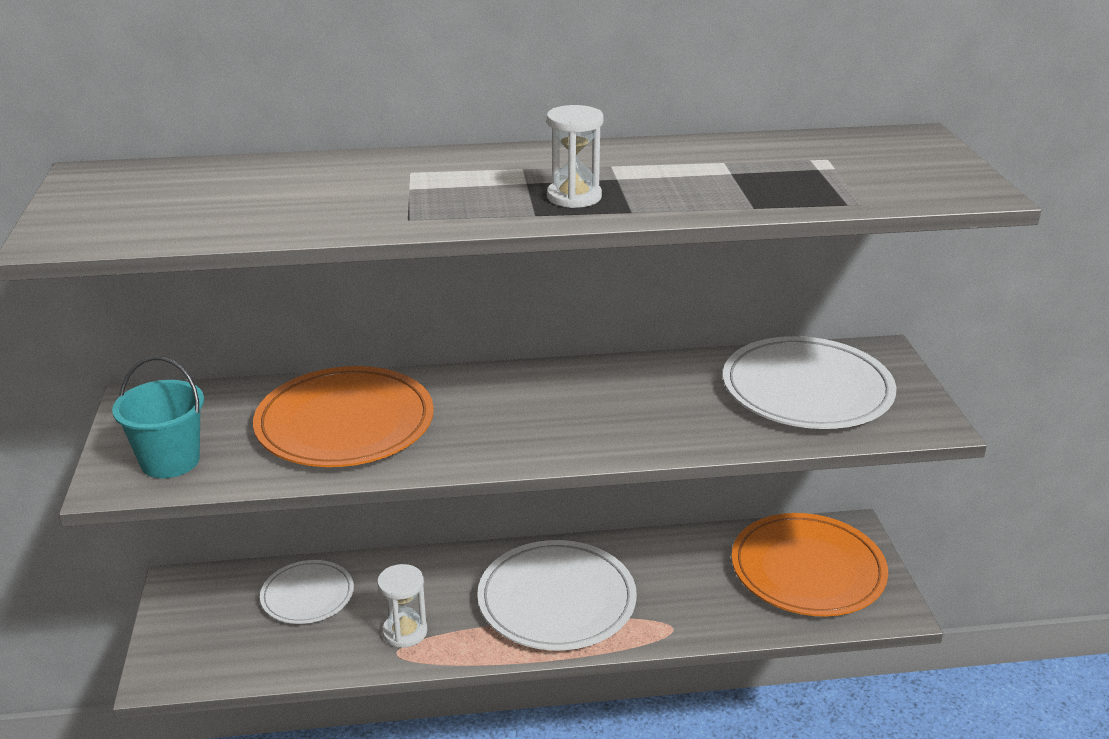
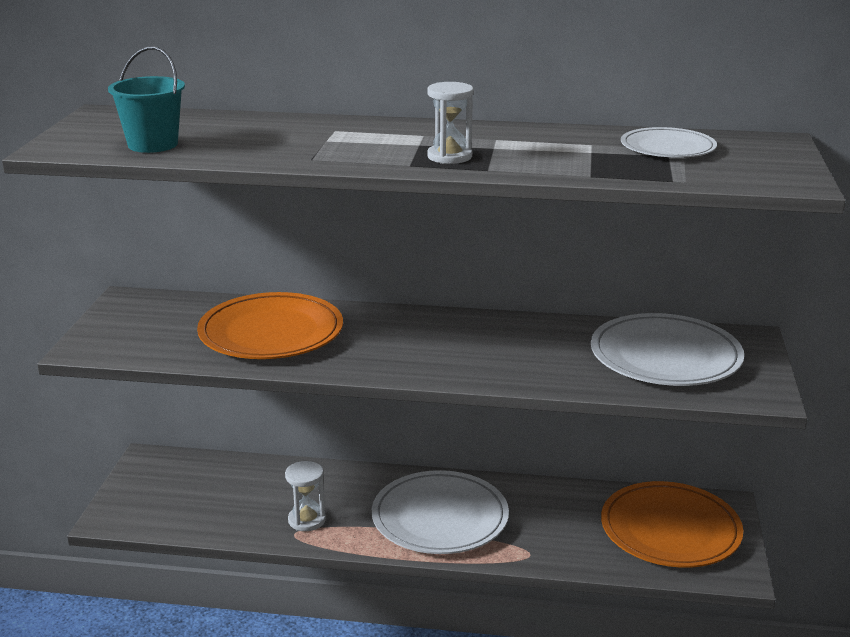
camera: 15 degrees right, 5 degrees down
(170, 461) = (130, 340): turquoise bucket -> turquoise bucket (153, 145)
(307, 595) = (241, 482): white plate -> white plate (667, 148)

